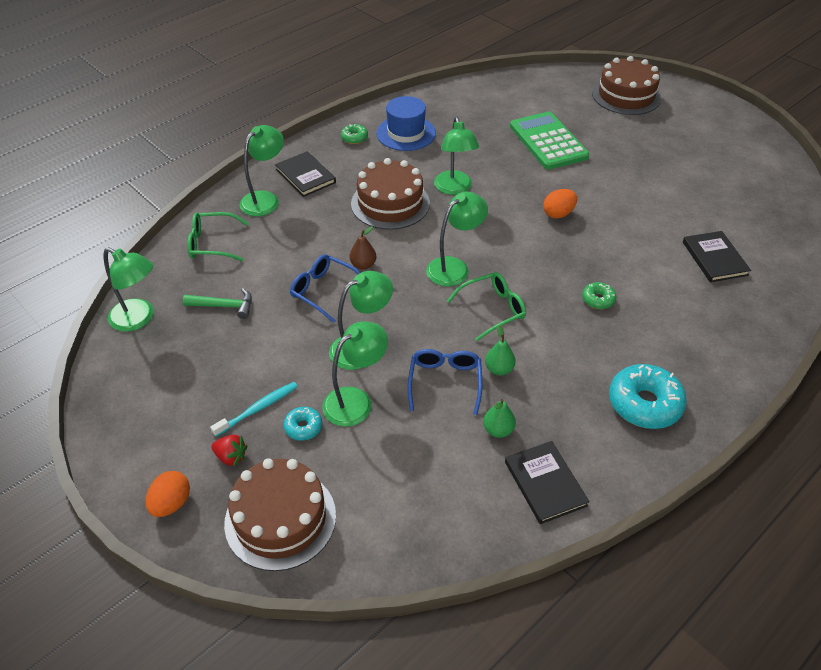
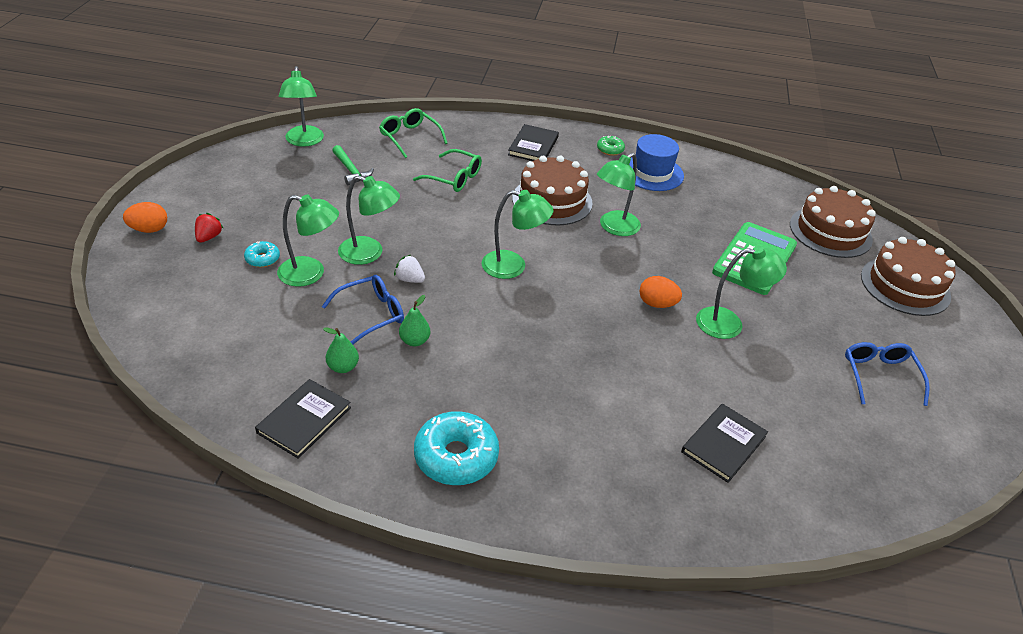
camera: 50 degrees right, 5 degrees down
(231, 457) = (209, 237): red strawberry -> red strawberry turned 150 degrees counterclockwise
(257, 409) = (263, 229): turquoise toothbrush -> none
(265, 199) = (484, 139): green lamp -> green lamp (729, 323)
(280, 519) = (168, 284): brown cake -> brown cake (830, 232)
(324, 291) = (413, 209): blue glasses -> blue glasses (879, 376)
(363, 265) = (463, 217): brown pear -> none
(419, 337) = (409, 279): none -> white strawberry
(492, 309) = (483, 309): green glasses -> green glasses (454, 178)
(598, 299) = (566, 374): green donut -> none

